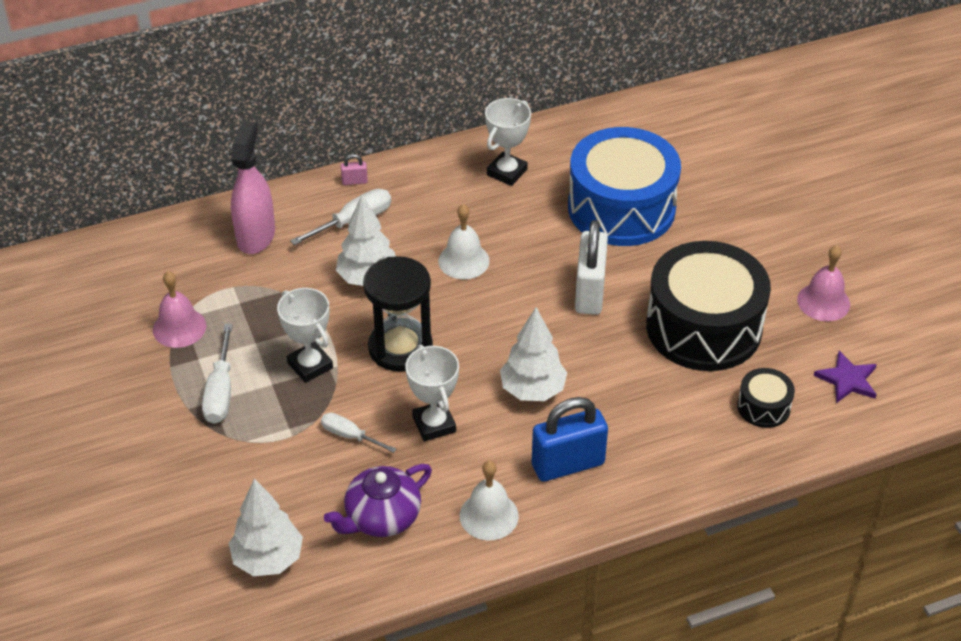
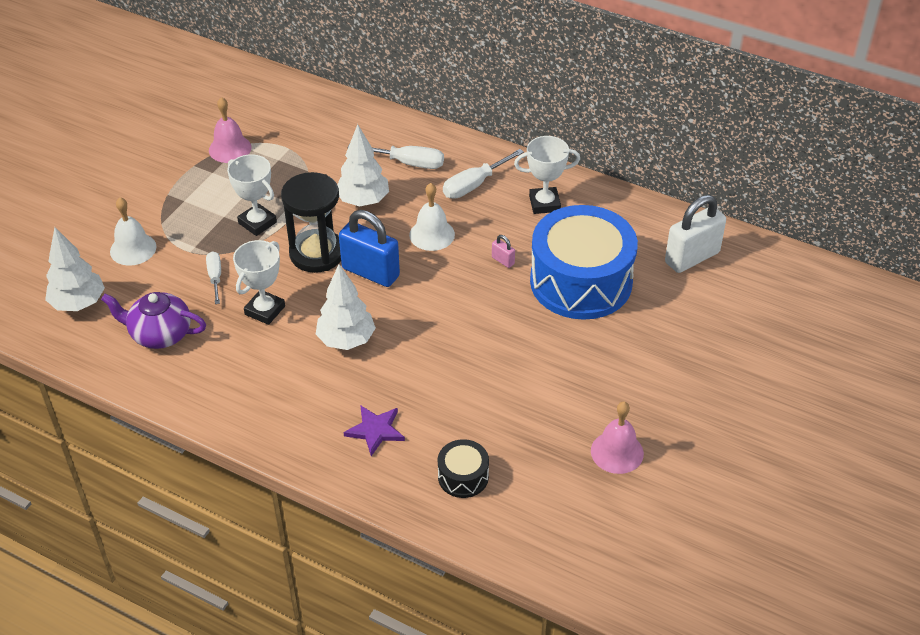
camera: 50 degrees right, 0 degrees up
(220, 391) = (195, 198): white screwdriver -> white screwdriver (474, 184)
(256, 236) = (344, 130): pink spray bottle -> none
(310, 365) = (257, 223): white trophy -> white trophy turned 60 degrees counterclockwise
(354, 181) = (446, 140): pink padlock -> pink padlock (503, 260)
(489, 516) = (210, 385): white bell -> white bell (133, 249)
(568, 464) = (295, 399): blue padlock -> blue padlock (370, 272)
(589, 292) = (474, 314): white padlock -> white padlock (692, 258)
(704, 327) = (509, 396): black drum -> none
(847, 380) = (546, 513): purple star -> purple star (375, 430)

